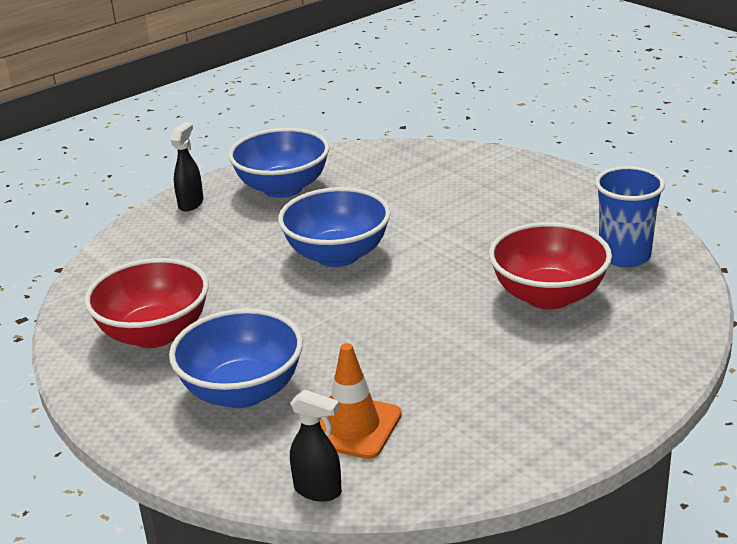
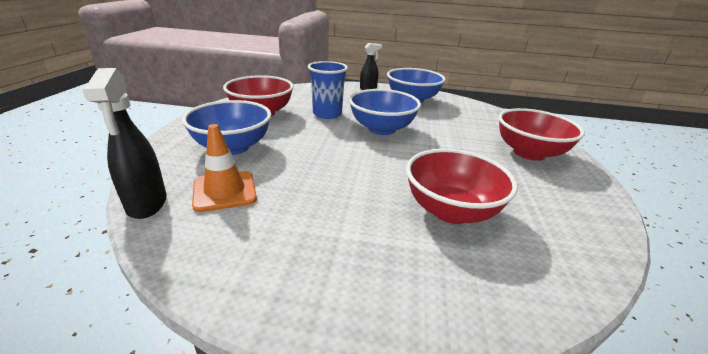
camera: 45 degrees right, 0 degrees up
(318, 490) = (147, 204): black spray bottle -> black spray bottle, size x1.52
(512, 190) = (529, 153): none -> red bowl
(624, 256) = (552, 226): blue cup -> blue cup (327, 114)

